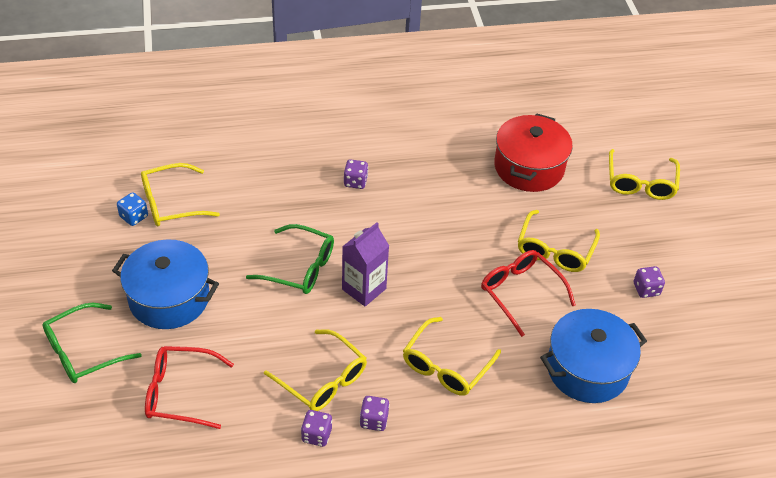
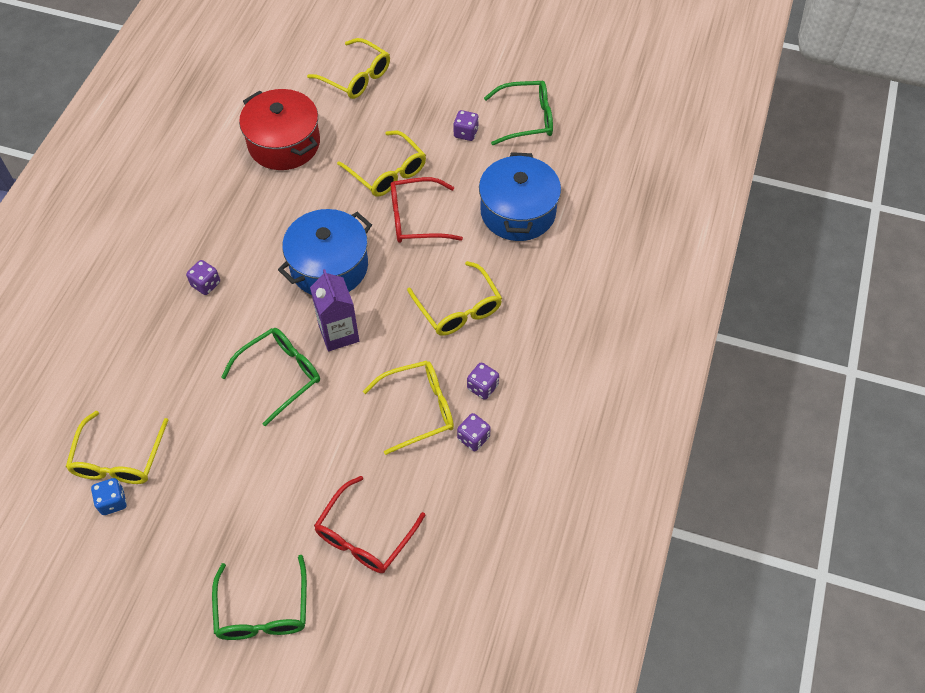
camera: 60 degrees left, 10 degrees up
(169, 298) = (245, 505): blue pot -> blue pot (329, 266)
(704, 331) = (526, 119): none -> green glasses

